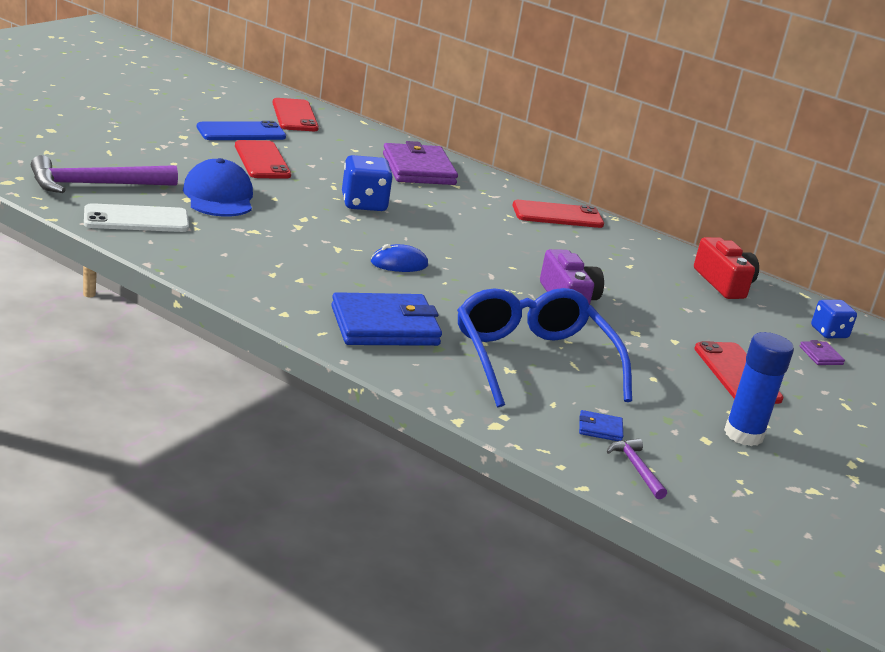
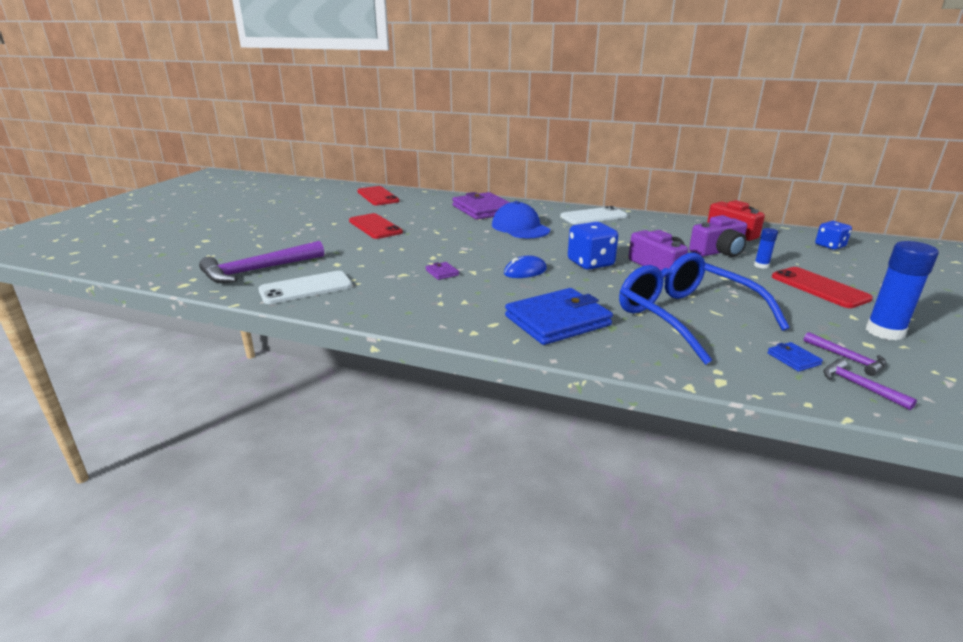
camera: 10 degrees left, 0 degrees up
(219, 196) = (360, 257): blue cap -> blue cap (520, 227)
(241, 132) = (348, 213): blue phone -> none
(364, 204) = (466, 238): blue dice -> blue dice (590, 263)
(557, 215) = (593, 216): red phone -> white phone
(600, 429) = (793, 359): blue wallet -> blue wallet turned 75 degrees clockwise
(660, 444) = (847, 358): none -> purple hammer
(668, 302) = (718, 251): none -> purple camera
(700, 332) = (761, 265): none -> blue glue stick
(821, 356) = (846, 261): purple wallet -> purple wallet (442, 273)

